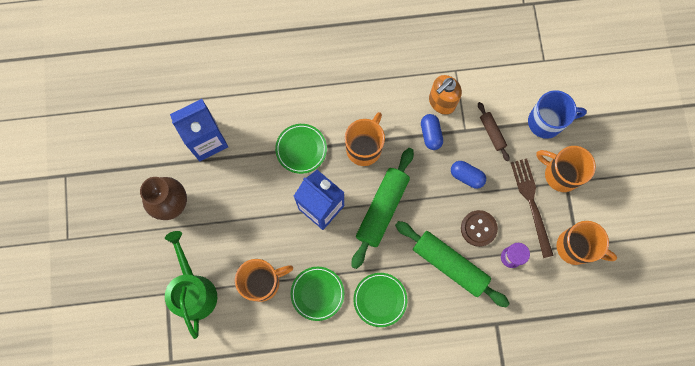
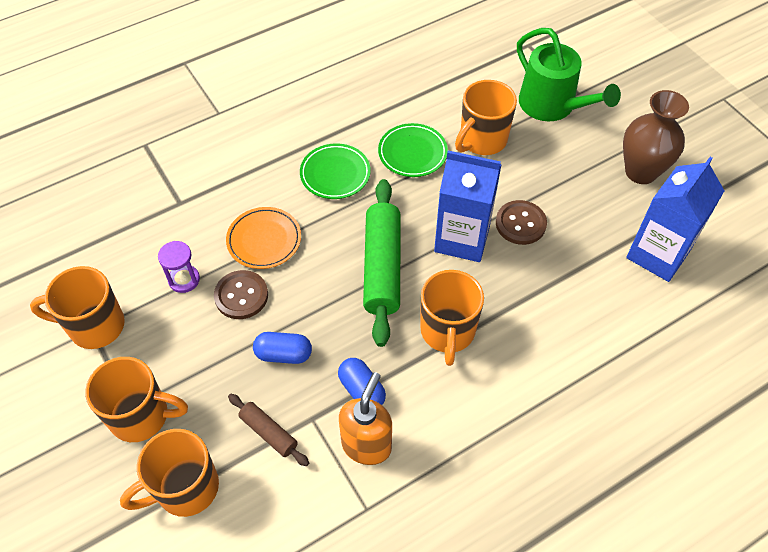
camera: 155 degrees right, 20 degrees down
(277, 201) = (520, 224): none -> brown button
(301, 149) = (531, 294): green plate -> none
(449, 265) = (264, 240): green rolling pin -> orange plate
(531, 203) = (175, 357): brown fork -> none
(546, 122) = (185, 488): blue mug -> orange mug

